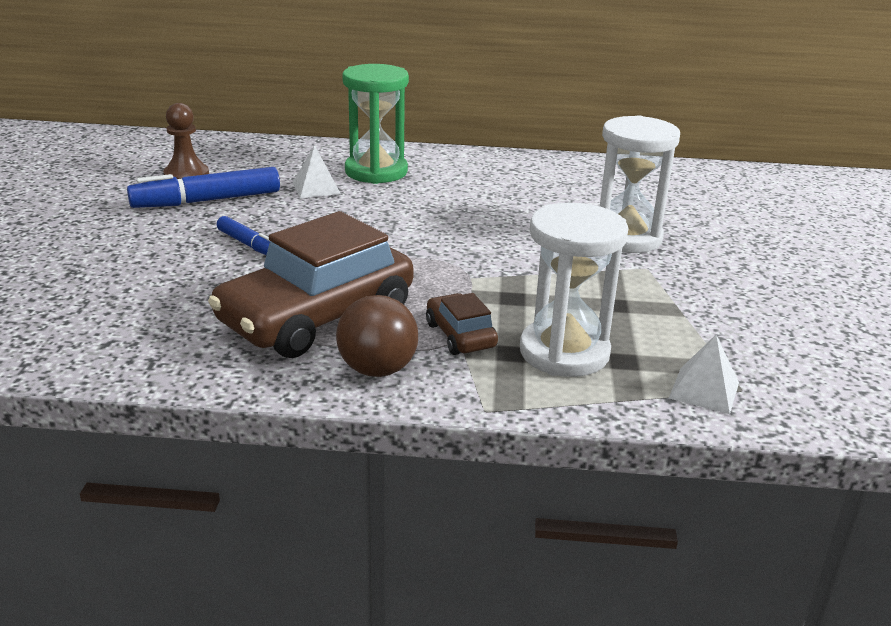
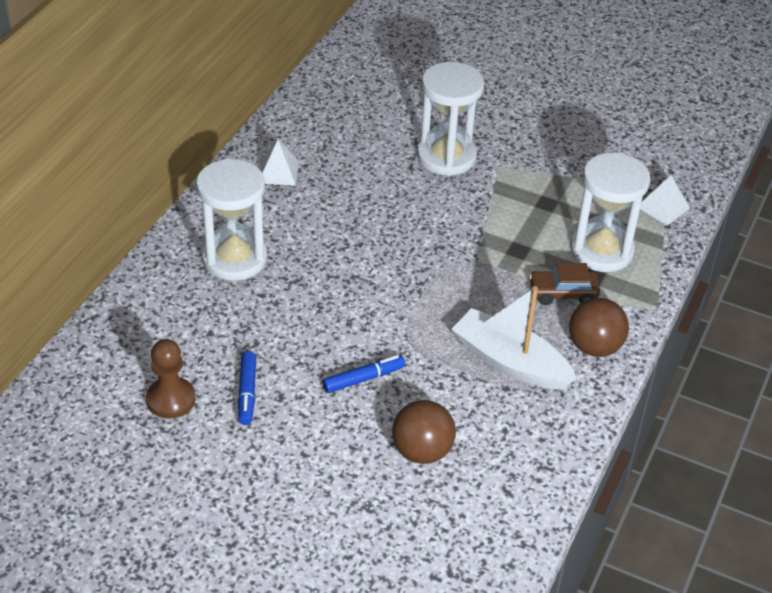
camera: 70 degrees left, 15 degrees up
(155, 287) = (422, 451): none -> brown ball
(207, 201) = (247, 392): blue marker -> blue marker, size x0.57
(316, 188) = (254, 309): white pyramid -> white pyramid (278, 172)
(317, 317) = (510, 362): brown car -> white boat
(376, 172) = (234, 258): green hourglass -> white hourglass

